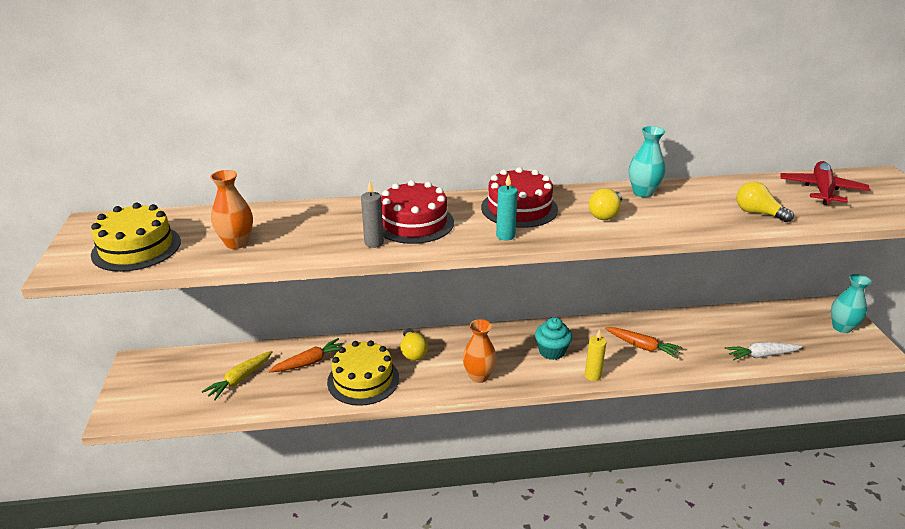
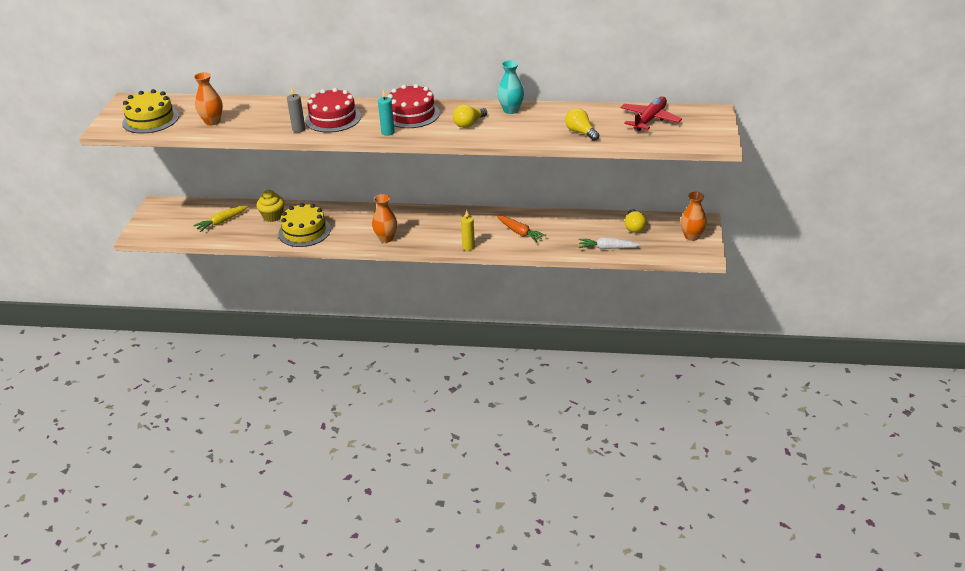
camera: 15 degrees right, 5 degrees up
(310, 362) = (273, 216): orange carrot -> yellow cupcake
(413, 352) = (348, 218): yellow light bulb -> yellow light bulb (634, 227)
(552, 351) = (449, 228): turquoise cupcake -> none
(841, 327) = (691, 236): turquoise vase -> orange vase

